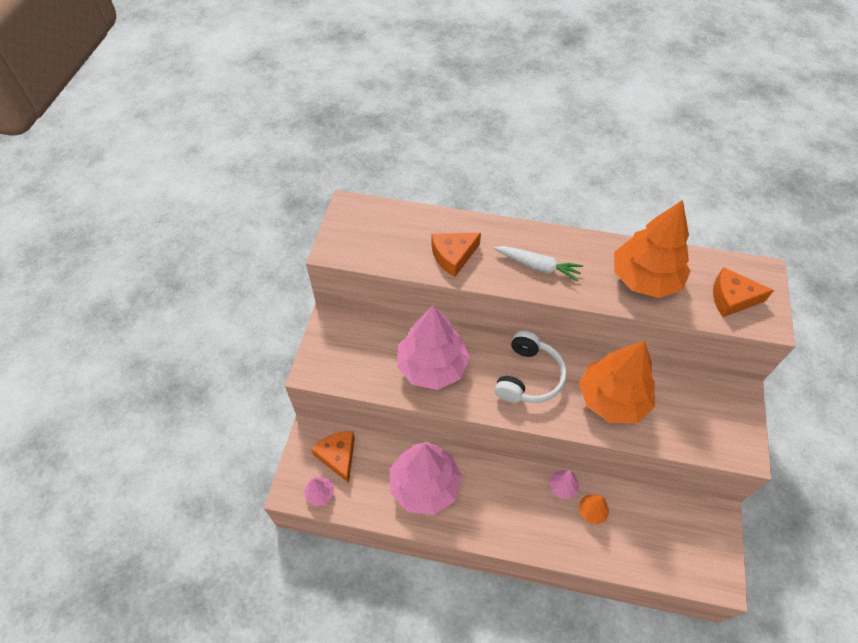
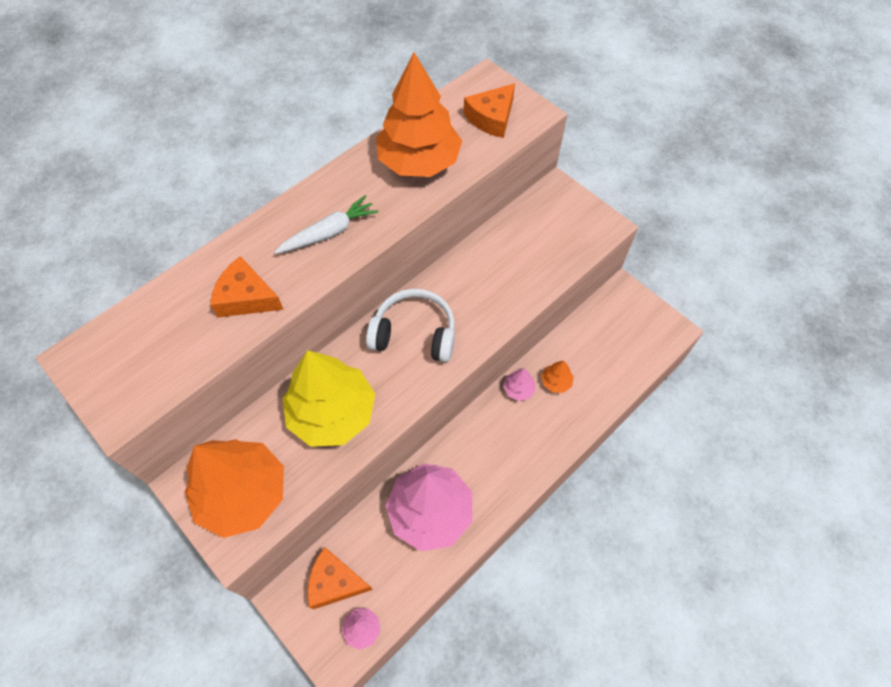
camera: 55 degrees left, 5 degrees up
(432, 366) = (332, 413): pink tree -> yellow tree
(453, 256) = (246, 297): orange cheese -> orange cheese turned 105 degrees clockwise
(528, 376) = (414, 334): white headphones -> white headphones turned 45 degrees counterclockwise
(612, 398) = (489, 282): orange tree -> orange tree (243, 493)

